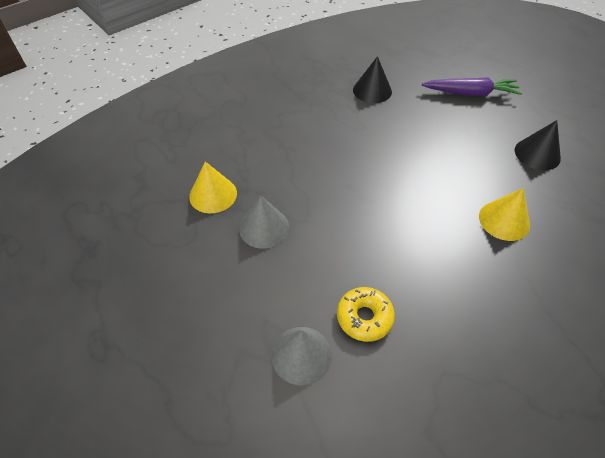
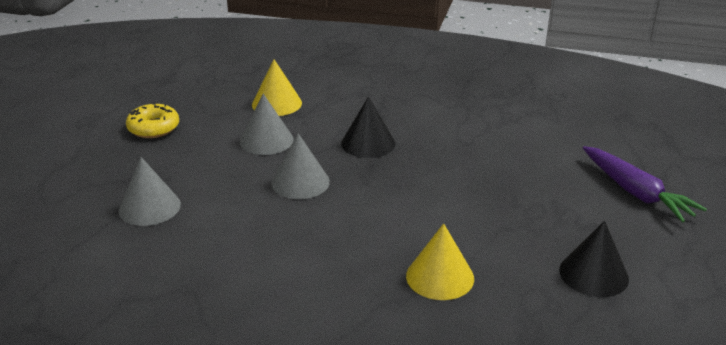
camera: 55 degrees right, 20 degrees down
(342, 236) = (300, 182): none -> grey cone
(364, 317) = (216, 226): yellow donut -> yellow donut (153, 128)
(372, 90) = (535, 129): black cone -> black cone (368, 143)

